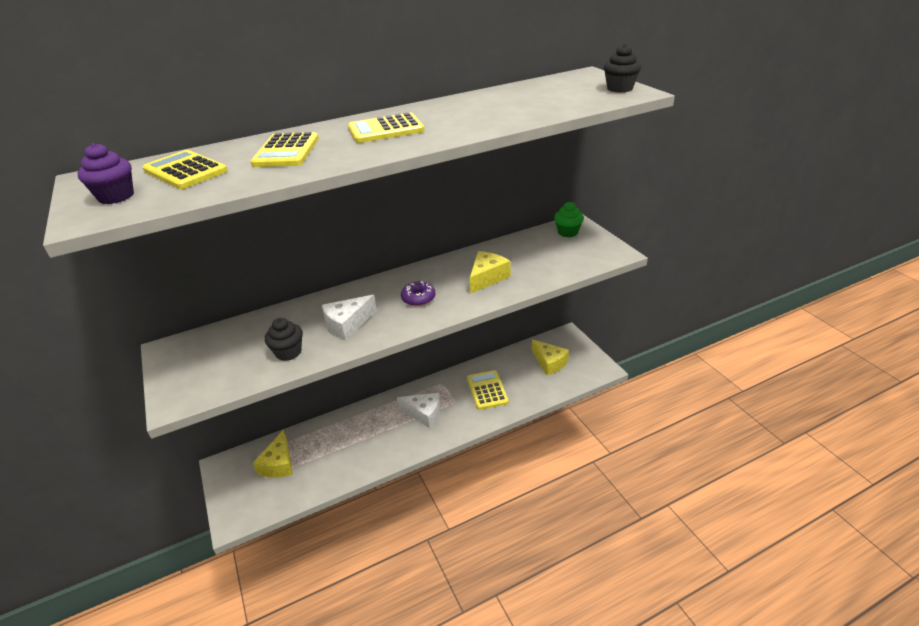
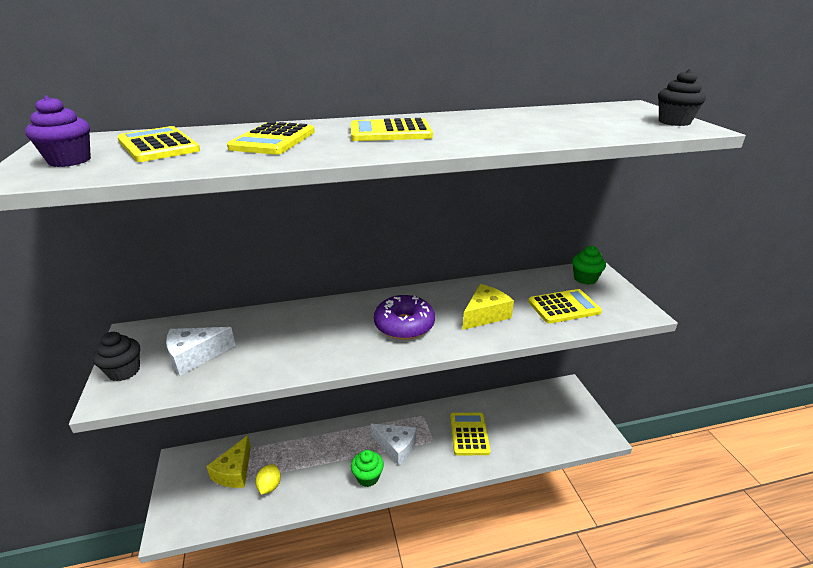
camera: 10 degrees right, 5 degrees down
(288, 352) = (248, 361): black cupcake -> black cupcake (124, 371)
(316, 469) = (269, 486): none -> yellow lemon
(348, 324) = (320, 341): white cheese -> white cheese (195, 356)
(404, 443) = (368, 477): none -> green cupcake
(418, 298) = (404, 325): purple donut -> purple donut, size x1.59
(549, 363) = (543, 416): yellow cheese -> none
(553, 260) = (563, 307): none -> yellow calculator

